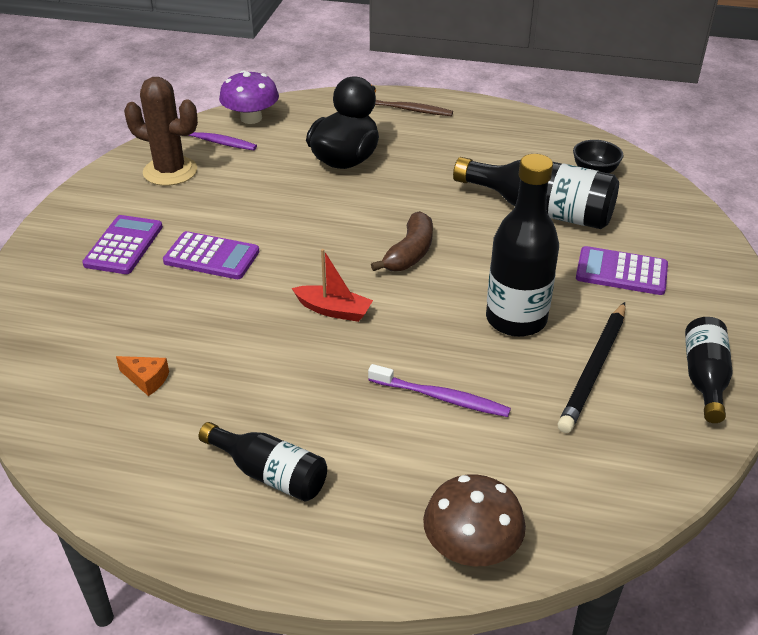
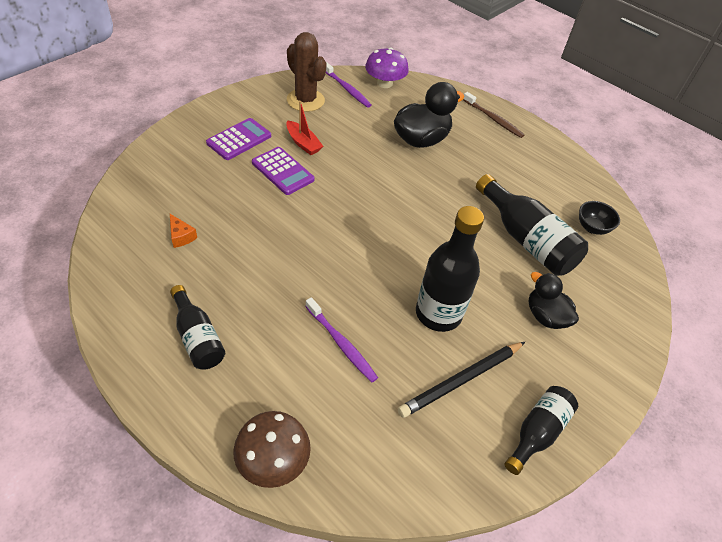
camera: 25 degrees right, 10 degrees up
(333, 310) = (325, 245): red boat -> red boat (303, 143)
(409, 253) = (407, 228): brown banana -> none
(621, 272) = (545, 316): purple calculator -> black duck

